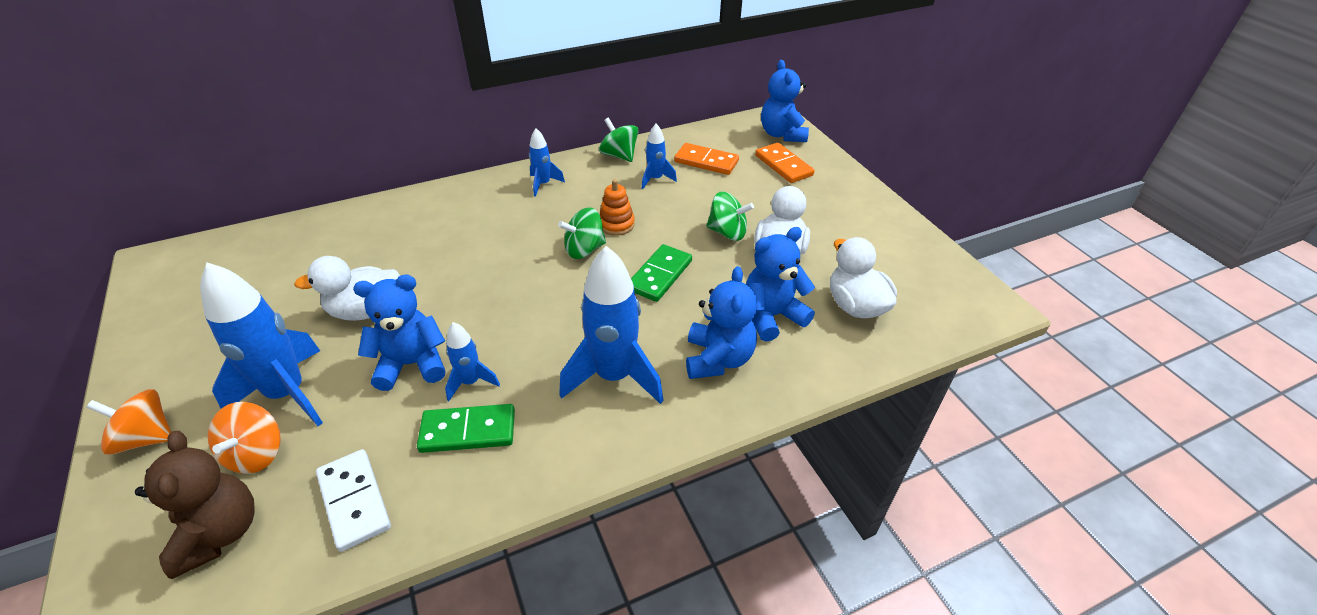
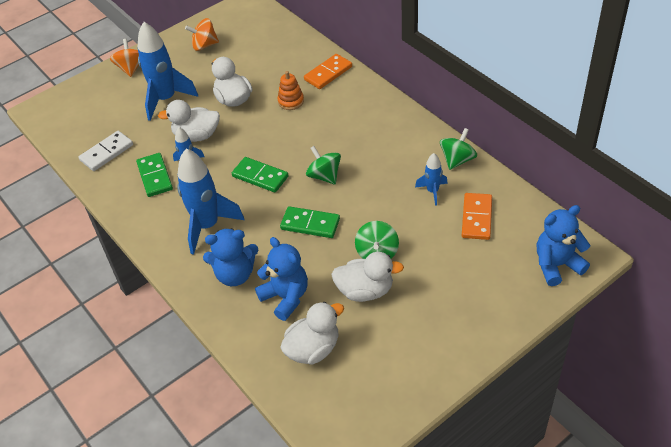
camera: 80 degrees right, 5 degrees up
(219, 533) = (85, 118): brown teddy bear -> none
(256, 453) = (128, 107): orange spinning top -> orange spinning top (204, 45)
(412, 364) = (196, 135): blue teddy bear -> white duck
(543, 184) = (394, 129): blue rocket -> none
(548, 307) = (260, 176): none -> green domino
(616, 224) = (361, 185): orange stacking toy -> orange stacking toy (291, 101)
(783, 165) = (498, 274): orange domino -> orange domino (328, 73)

